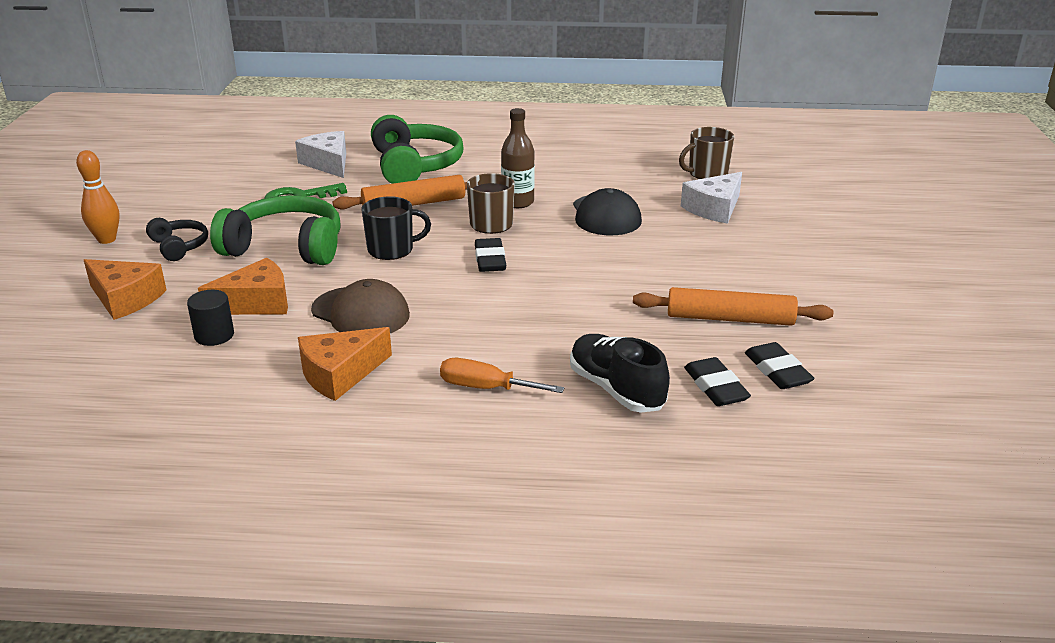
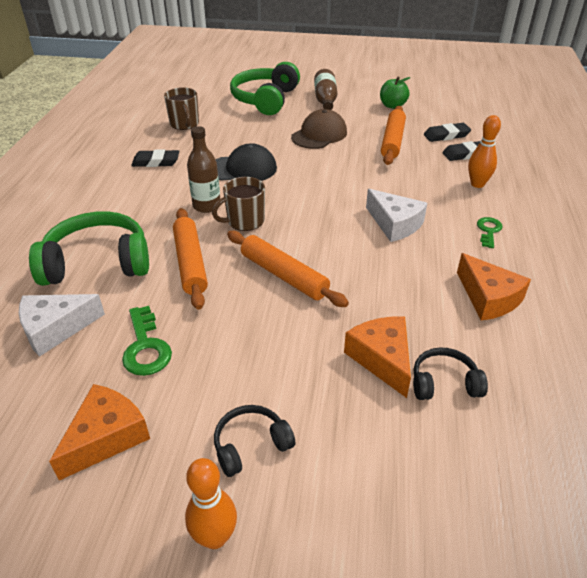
camera: 85 degrees left, 10 degrees up
(125, 299) = (377, 476): orange cheese -> orange cheese (106, 437)
(214, 335) = (444, 383): black cylinder -> black headphones
(285, 247) = (268, 348): green headphones -> green headphones (265, 99)
(361, 313) = (395, 290): brown cap -> brown cap (319, 134)
(392, 250) = (284, 275): black mug -> orange rolling pin
(486, 388) = (488, 231): orange screwdriver -> green key
(490, 259) = (308, 223): black eraser -> black eraser (156, 162)
(616, 389) = (477, 184): black shoe -> orange bowling pin
(714, 208) = (243, 128): white cheese -> white cheese (394, 224)
(847, 262) = (325, 100): none -> brown bottle
(867, 321) = (392, 106): none -> green apple

